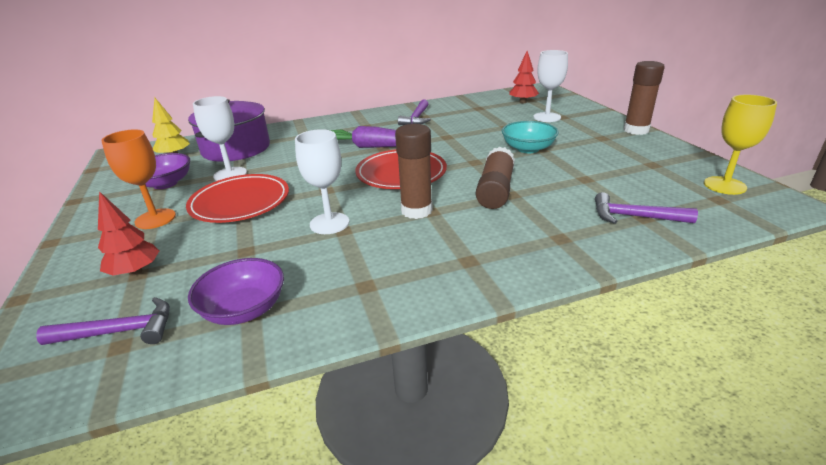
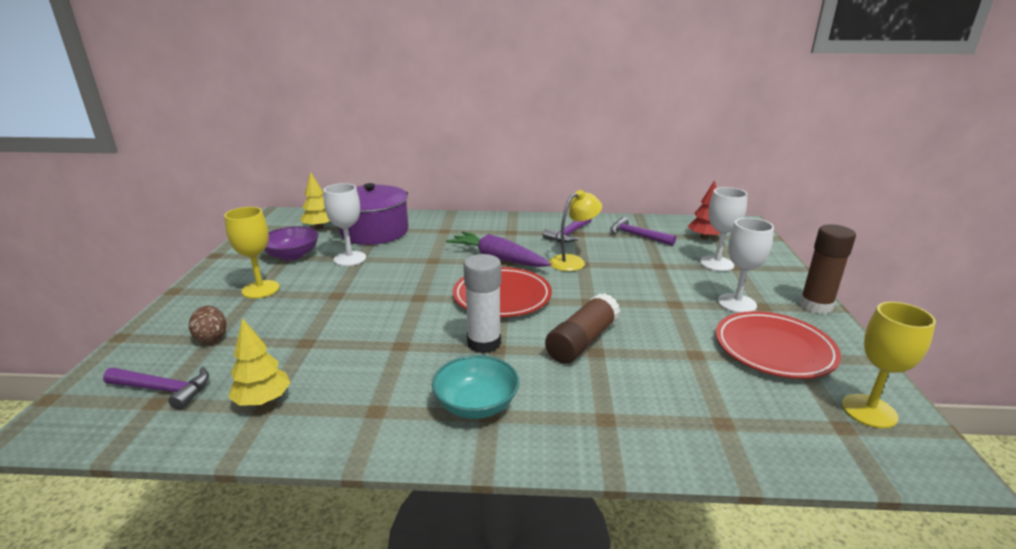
camera: 20 degrees right, 5 degrees down
(135, 272) = (211, 337): red tree -> brown egg
(155, 219) = (260, 289): orange goblet -> yellow goblet
(240, 202) = (336, 291): red plate -> red plate (774, 349)
(244, 309) = (263, 400): purple bowl -> yellow tree
(329, 223) = (394, 334): white goblet -> white goblet (737, 303)
(416, 210) = (484, 343): brown glue stick -> white glue stick
(437, 137) = (573, 261): none -> yellow lamp
(528, 149) = (660, 299): turquoise bowl -> turquoise bowl (476, 405)
(634, 217) = (712, 418): purple hammer -> purple hammer (637, 236)

